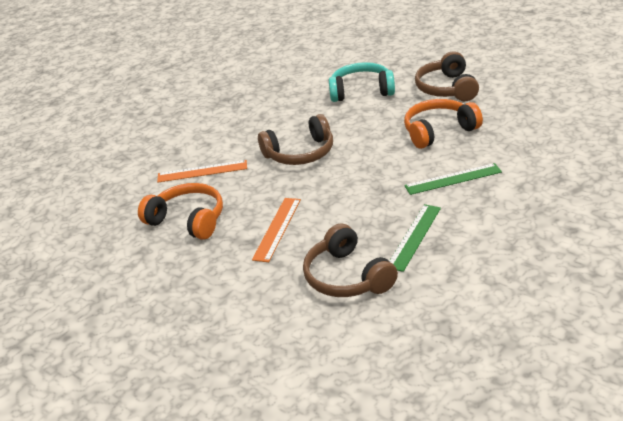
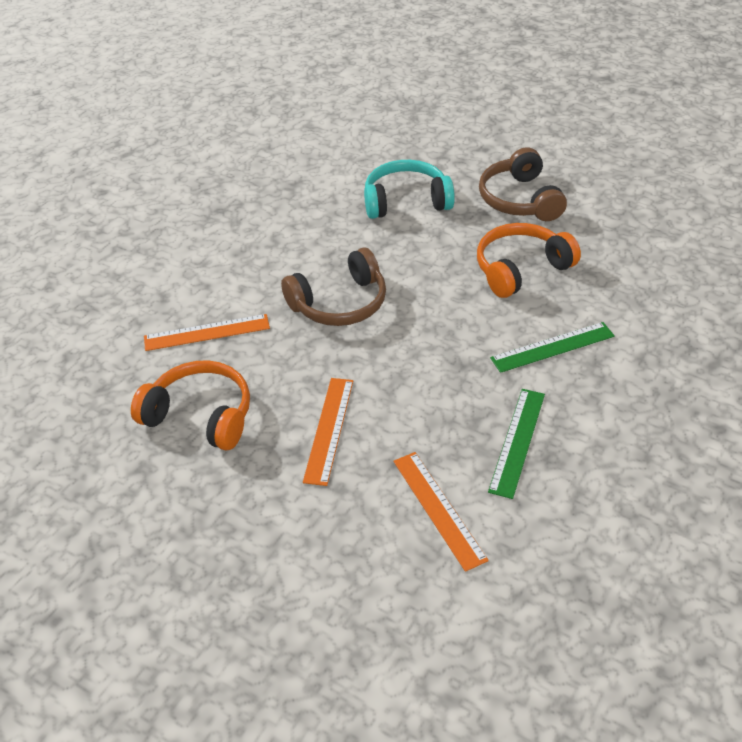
camera: 10 degrees left, 10 degrees up
(347, 277) = (439, 509): brown headphones -> orange ruler

